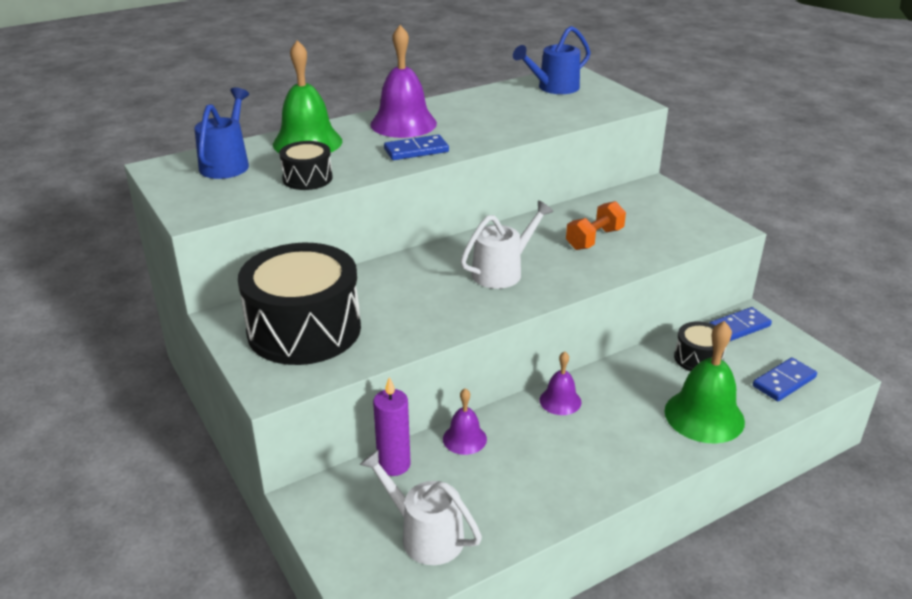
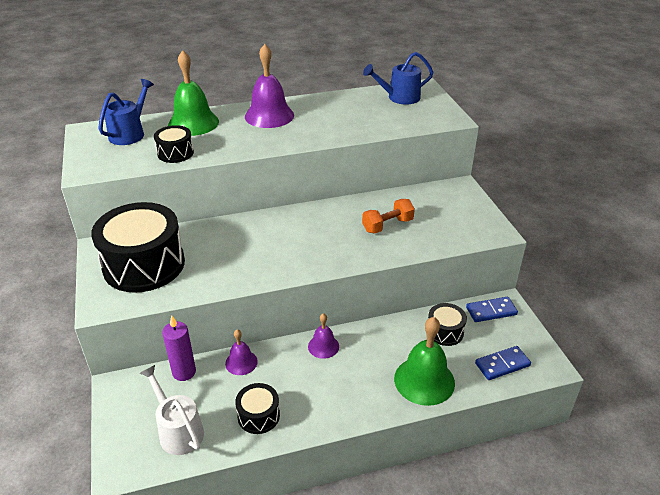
camera: 15 degrees right, 5 degrees up
(416, 150) = (264, 140): blue domino -> none
(503, 271) = (304, 241): white watering can -> none
(522, 496) = (258, 416): none -> black drum

